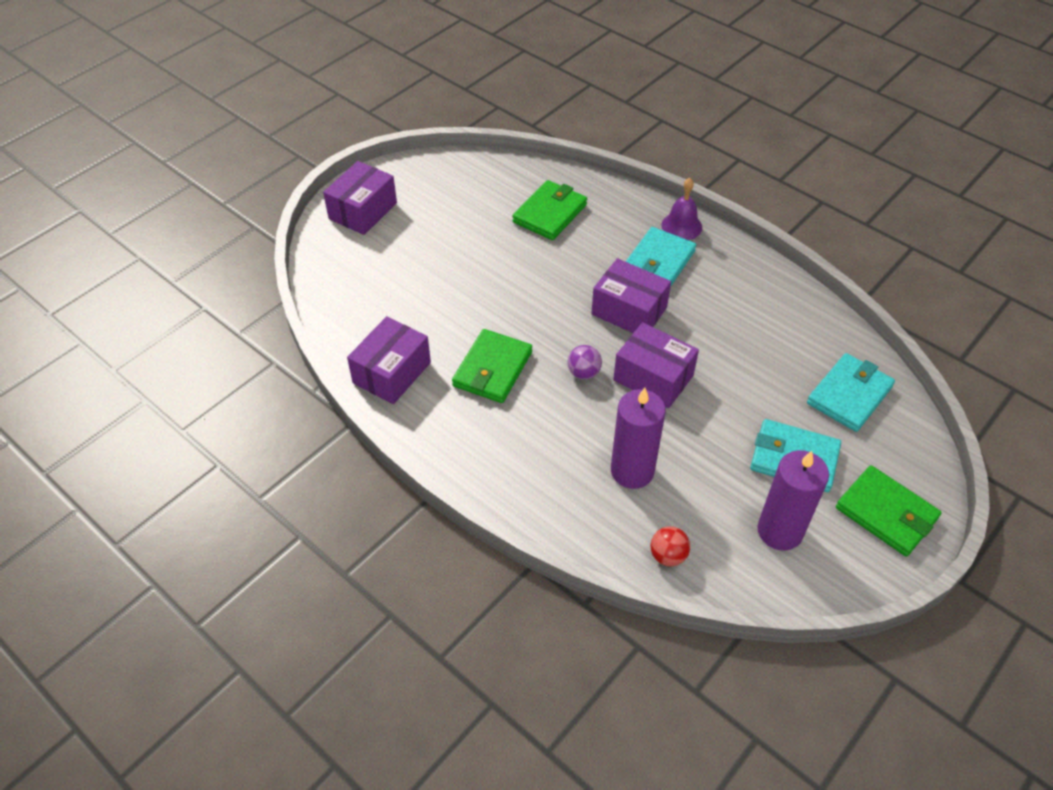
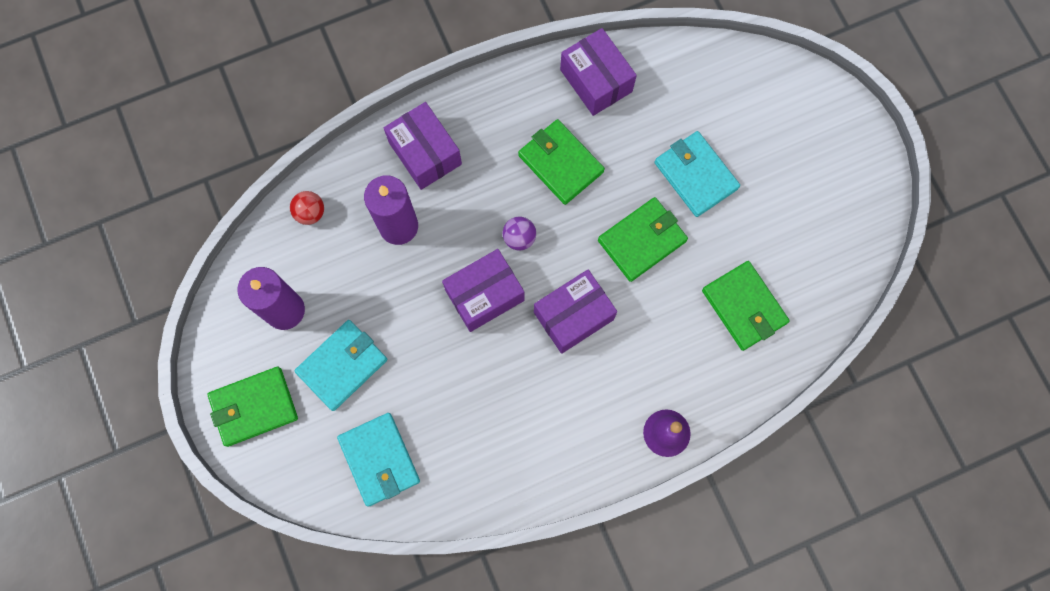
camera: 115 degrees right, 25 degrees up
(363, 211) = (825, 127): purple box -> purple box (425, 153)
(533, 290) = (642, 240): none -> green wallet
(658, 262) = (625, 379): turquoise wallet -> turquoise wallet (695, 175)

